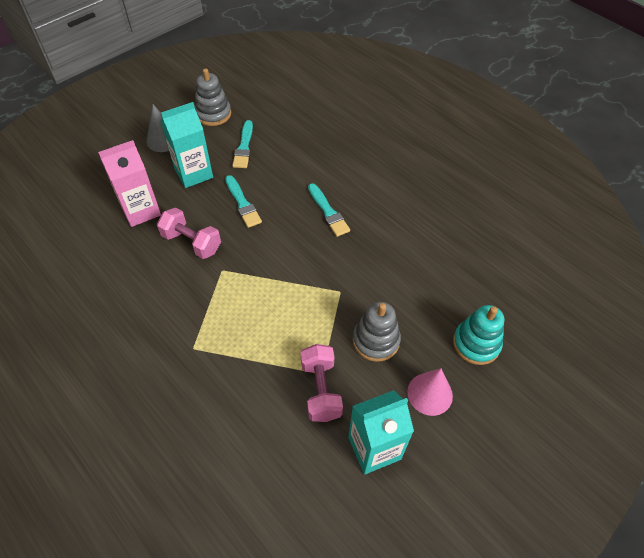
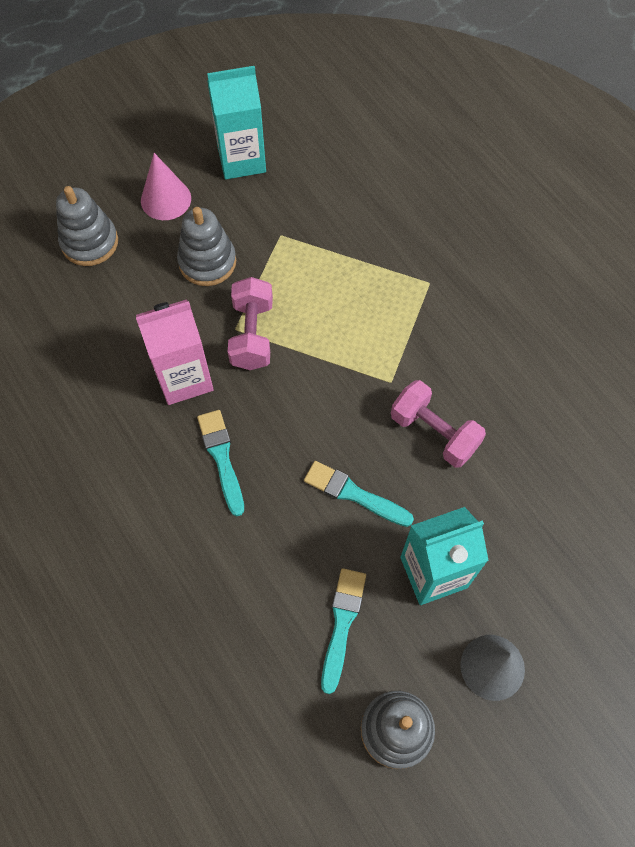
camera: 170 degrees left, 10 degrees up
(141, 210) = (516, 503): pink carton -> pink carton (184, 378)
(242, 203) = (354, 494): turquoise brush -> turquoise brush turned 45 degrees counterclockwise
(320, 390) = (285, 218): pink dumbbell -> pink dumbbell (252, 335)
(476, 343) = (90, 242): turquoise stacking toy -> grey stacking toy

